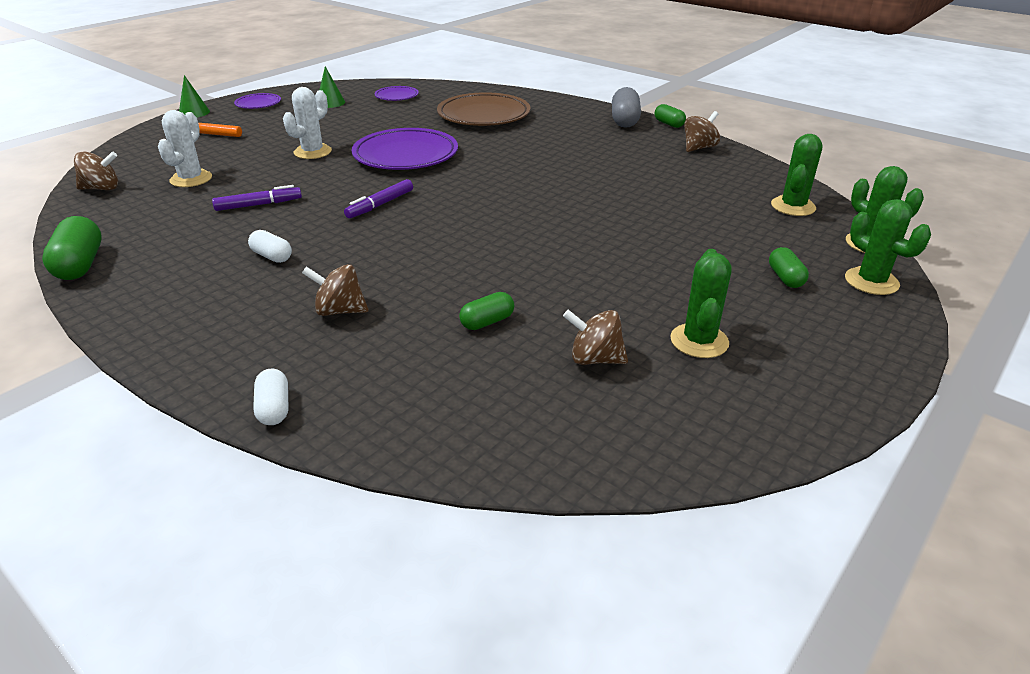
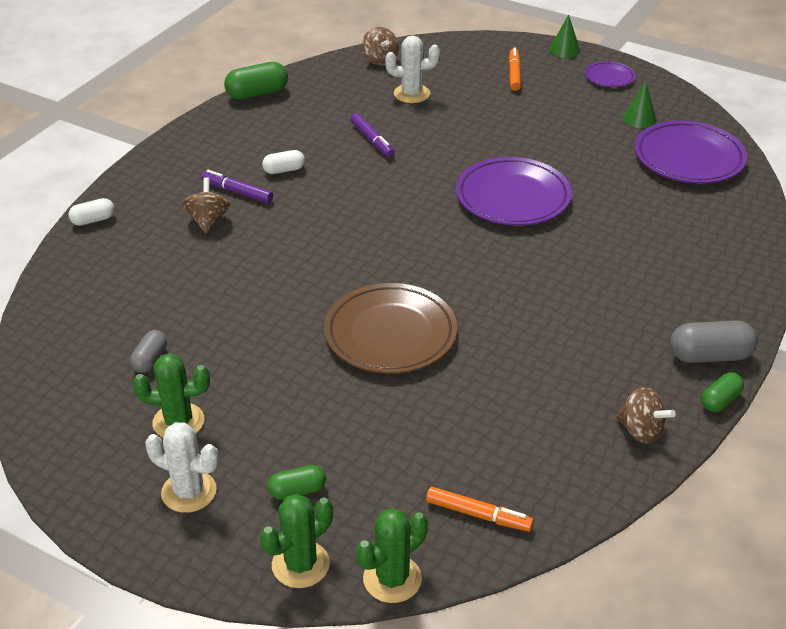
camera: 80 degrees right, 5 degrees up
(272, 256) = (284, 170): white capsule -> white capsule turned 45 degrees clockwise
(312, 152) = (496, 140): white cactus -> white cactus (189, 492)
(380, 205) = (391, 204): purple marker -> purple marker (237, 192)
(396, 96) = (688, 158): purple plate -> purple plate, size x2.00
(484, 115) = (661, 232): brown plate -> brown plate (390, 334)
(487, 322) = (199, 296): green capsule -> none
(595, 359) = (150, 360): brown spinning top -> grey capsule
(793, 206) = (478, 515): green cactus -> orange marker

